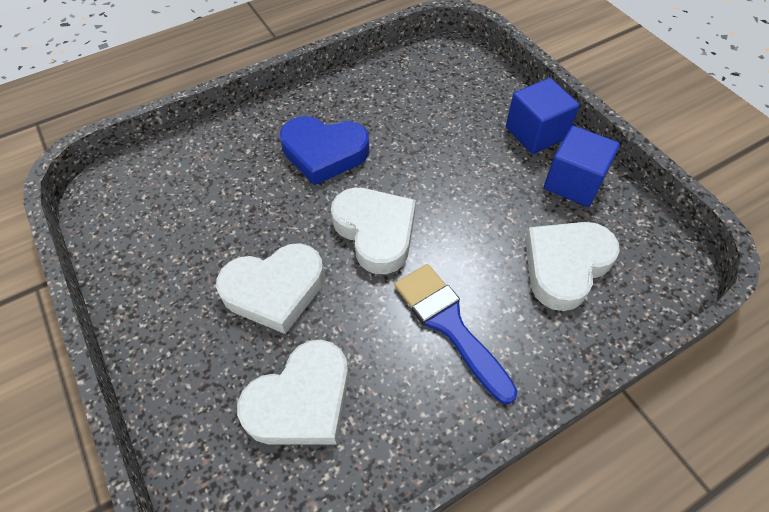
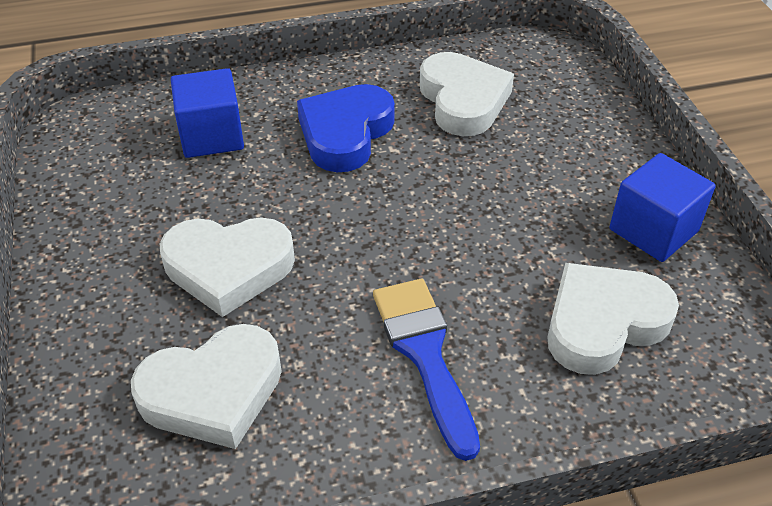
camera: 15 degrees right, 10 degrees down
(324, 153) = (345, 133): blue heart -> blue heart turned 90 degrees clockwise
(376, 232) = (374, 232): white heart -> white heart (463, 100)
(536, 133) = (625, 163): blue cube -> blue cube (211, 136)

